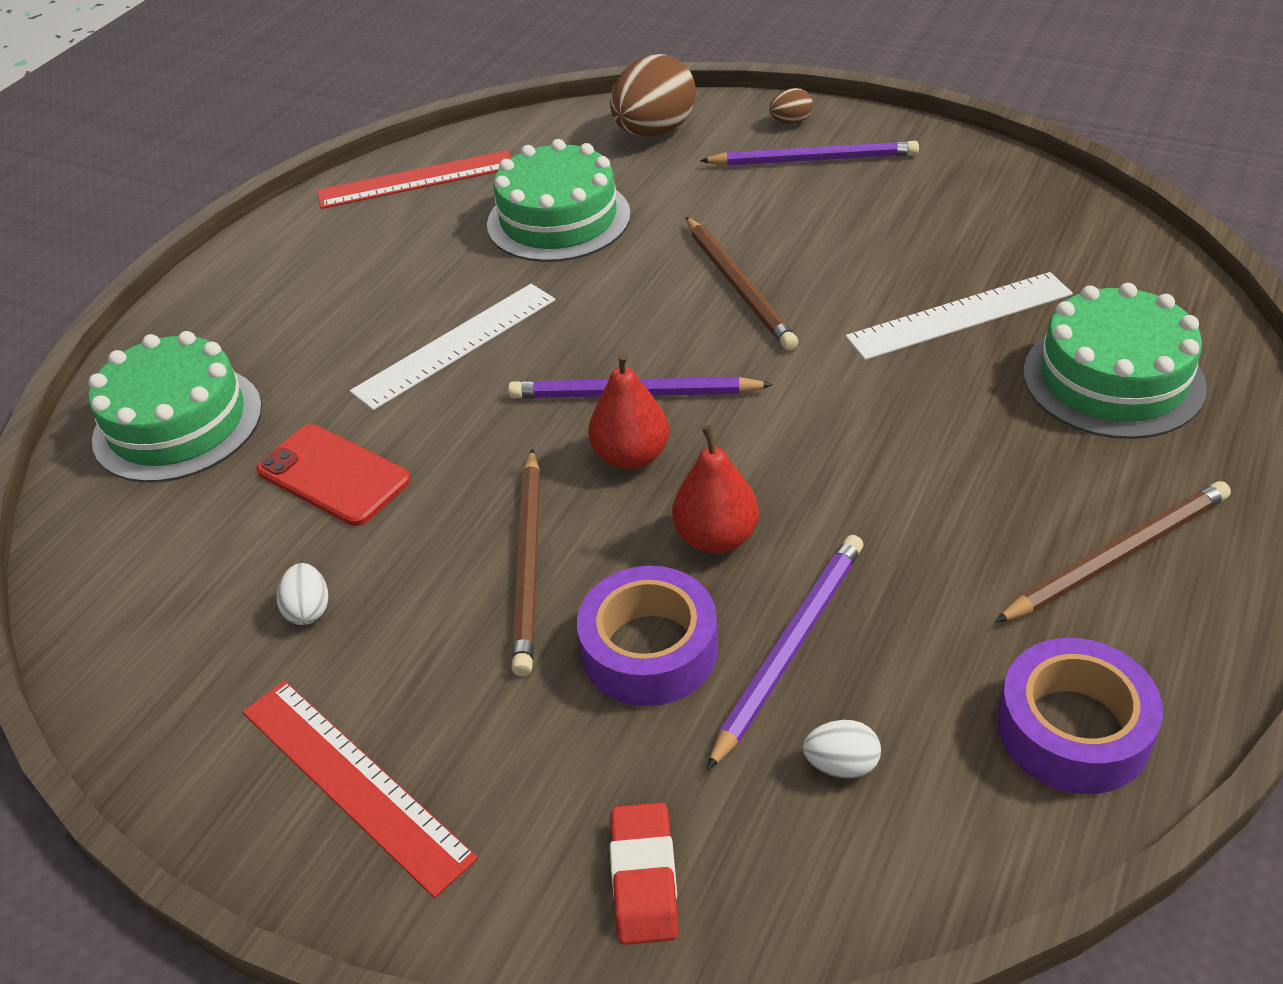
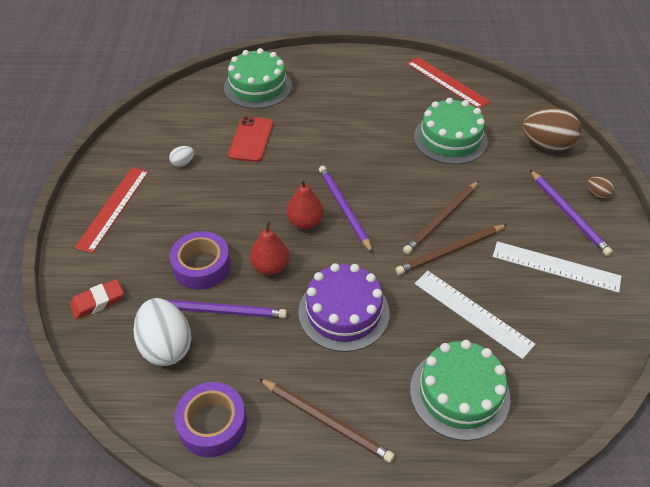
camera: 60 degrees right, 5 degrees up
(455, 345) = (344, 141): white ruler -> white ruler (556, 266)
(529, 563) = (231, 213): brown pencil -> brown pencil (450, 251)
(841, 765) = (166, 346): white egg -> white egg, size x2.21
(884, 465) = (343, 312): none -> purple cake

